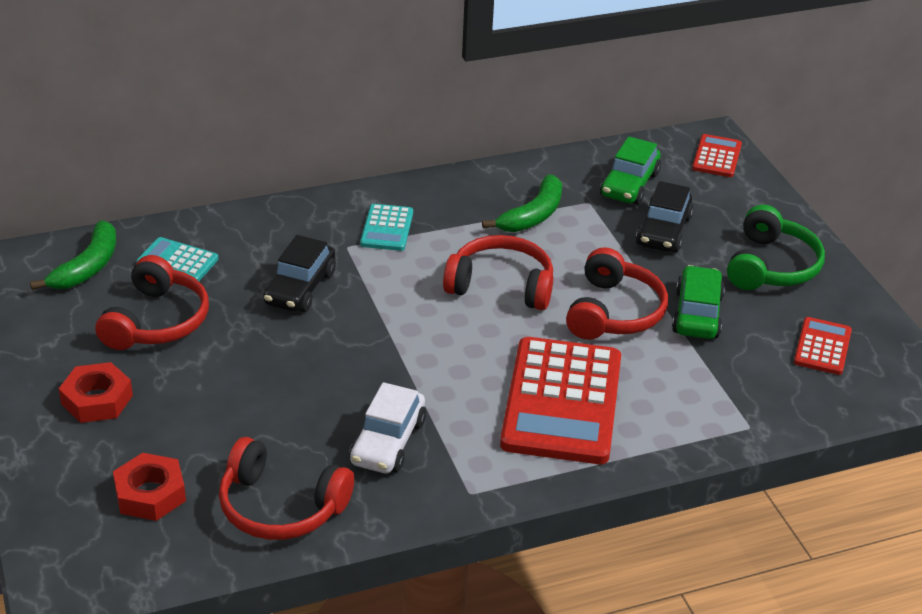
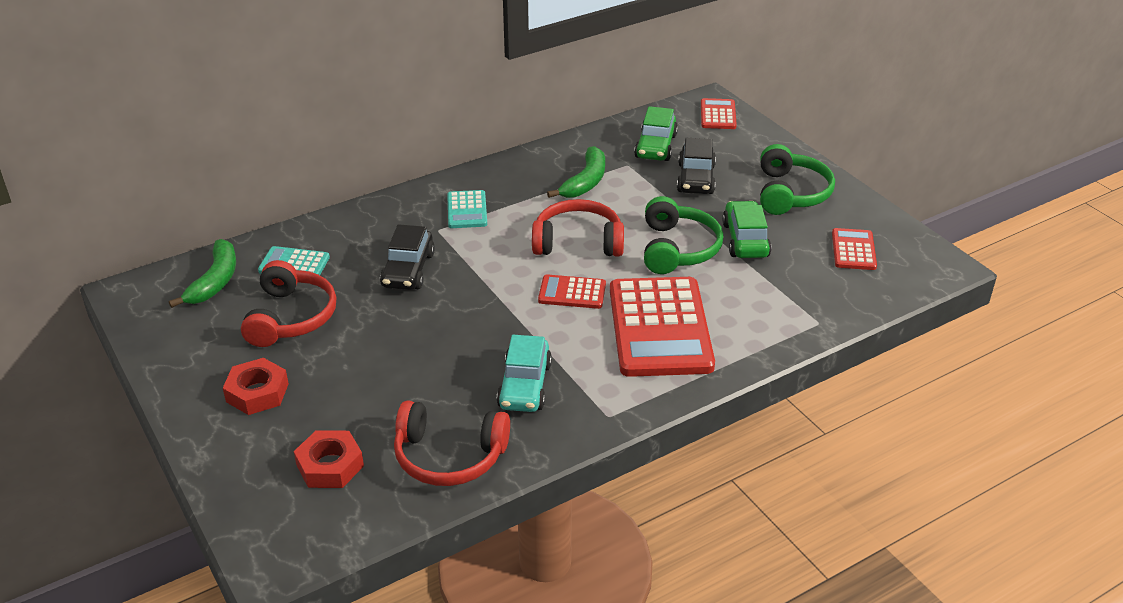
camera: 10 degrees left, 0 degrees up
(388, 442) = (525, 386): white car -> turquoise car
(475, 344) = (572, 293): none -> red calculator
(613, 312) = (677, 249): red headphones -> green headphones

